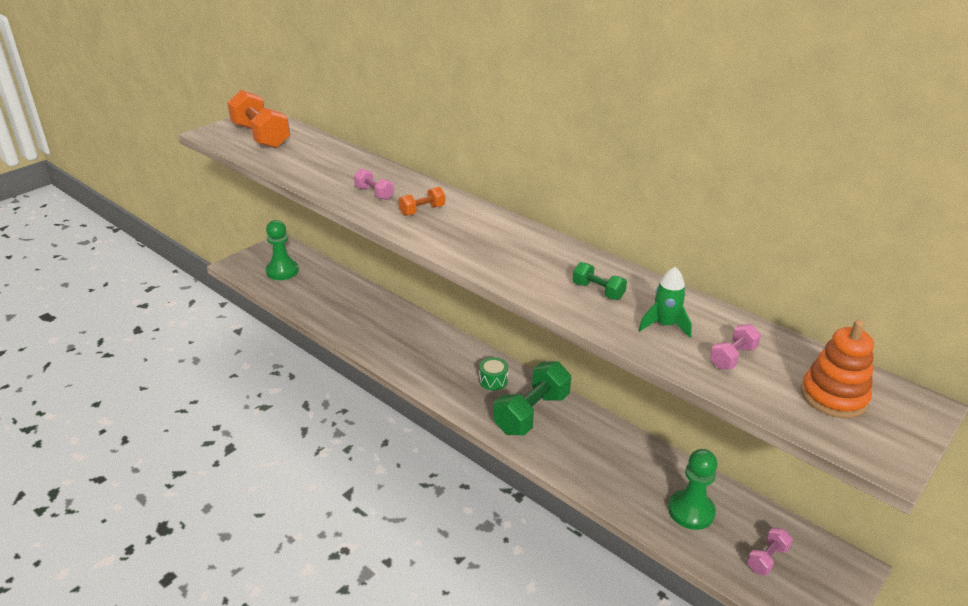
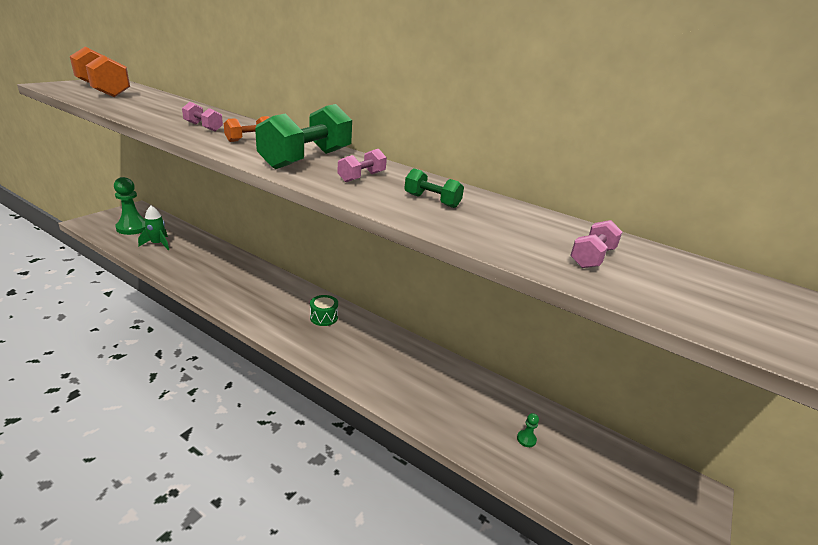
camera: 10 degrees left, 5 degrees down
(531, 413) = (360, 346): green dumbbell -> green dumbbell (307, 159)
(664, 325) = (509, 229): green rocket -> green rocket (158, 244)
(691, 511) = (526, 439): green pawn -> green pawn, size x0.40
(767, 559) = (612, 489): pink dumbbell -> pink dumbbell (362, 177)
(833, 397) = (719, 295): orange stacking toy -> none

